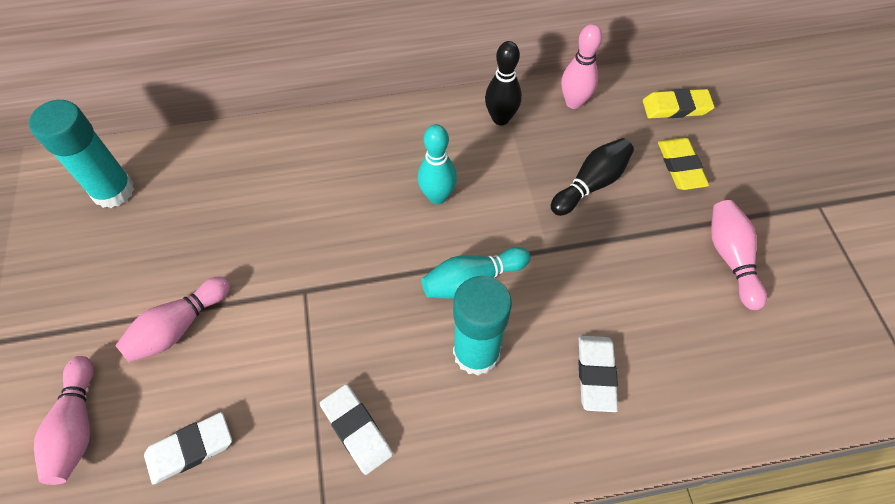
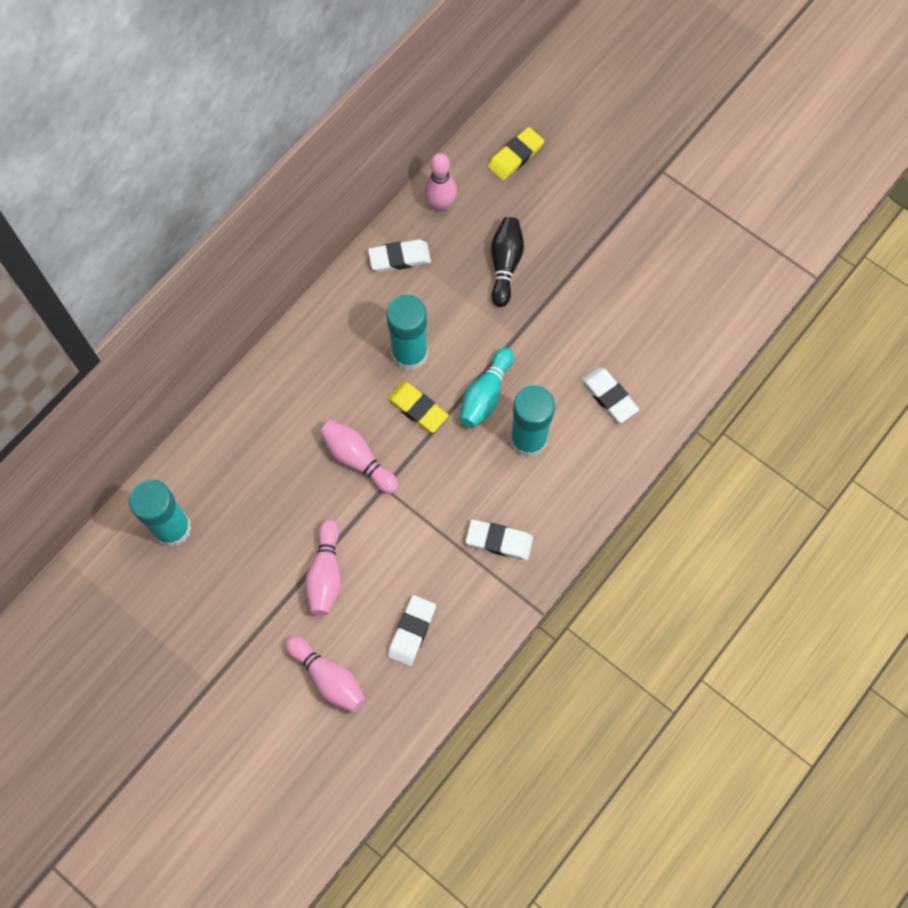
camera: 40 degrees left, 10 degrees up
(437, 196) = (409, 353): turquoise bowling pin -> turquoise glue stick
(500, 118) = (399, 258): black bowling pin -> white eraser
(680, 166) = (554, 205): yellow eraser -> yellow eraser (417, 409)
(730, 258) = (633, 254): pink bowling pin -> pink bowling pin (358, 459)

